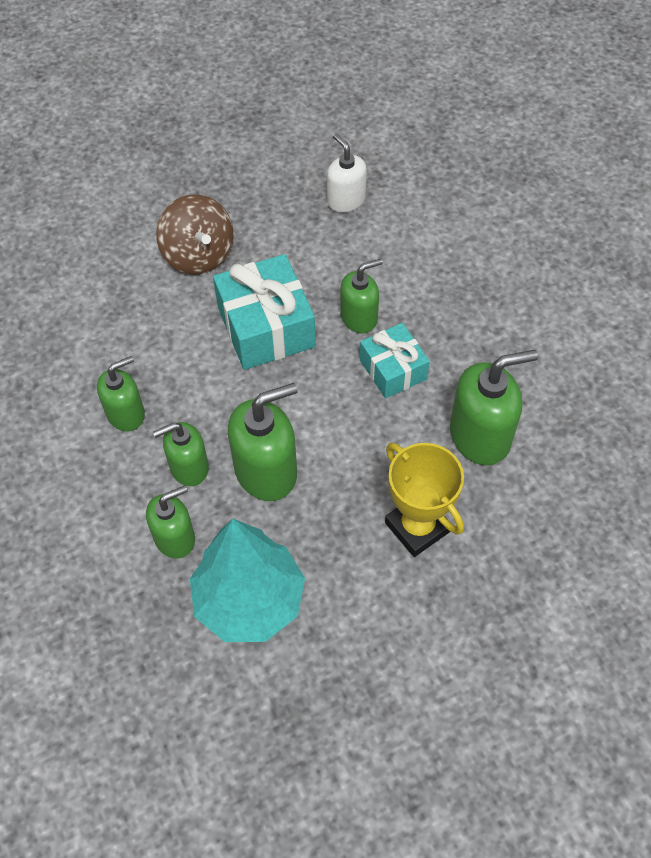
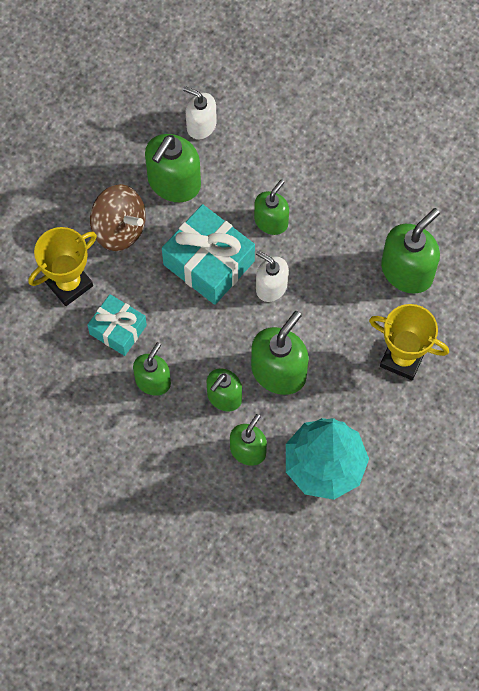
camera: 30 degrees left, 10 degrees up
(112, 282) = (69, 284): none -> yellow trophy
(282, 238) = (174, 183): none -> green soap dispenser
(316, 380) = (271, 287): none -> white soap dispenser
(393, 369) = (319, 251): turquoise gift -> turquoise gift (118, 329)

